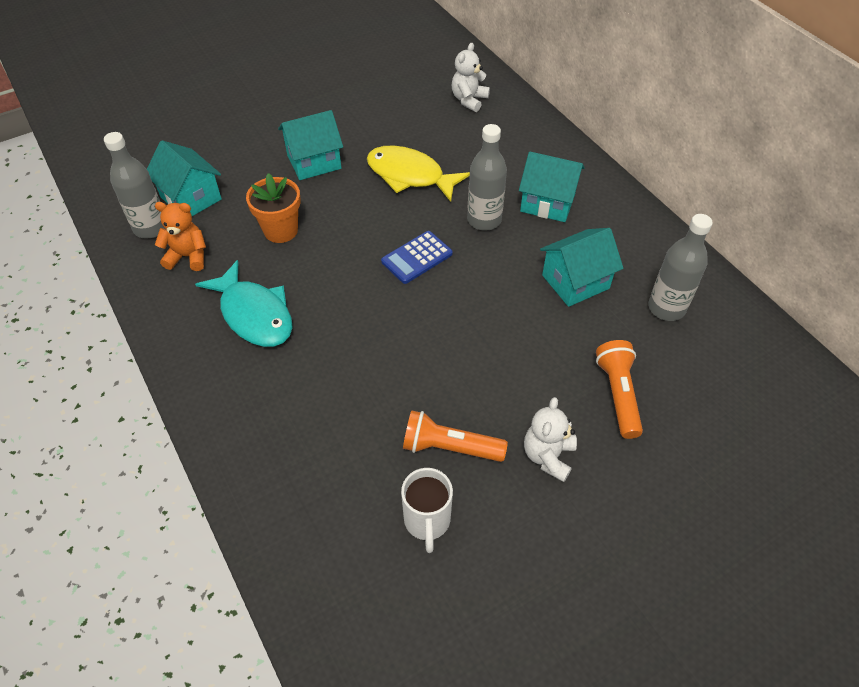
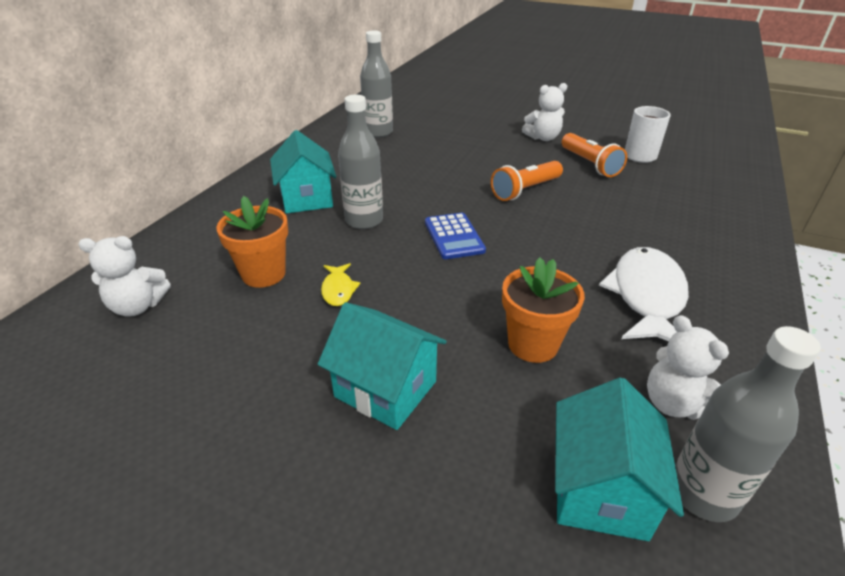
camera: 125 degrees left, 15 degrees down
(188, 256) = (674, 403): orange teddy bear -> white teddy bear
(254, 314) = (646, 296): turquoise fish -> white fish
(410, 176) = (338, 290): yellow fish -> yellow fish, size x0.46
(417, 257) = (453, 236): blue calculator -> blue calculator turned 60 degrees clockwise
(457, 151) = (264, 274): none -> orange flower pot
(575, 282) = (391, 164): turquoise house -> none
(618, 394) = (470, 131): orange flashlight -> orange flashlight (525, 190)

